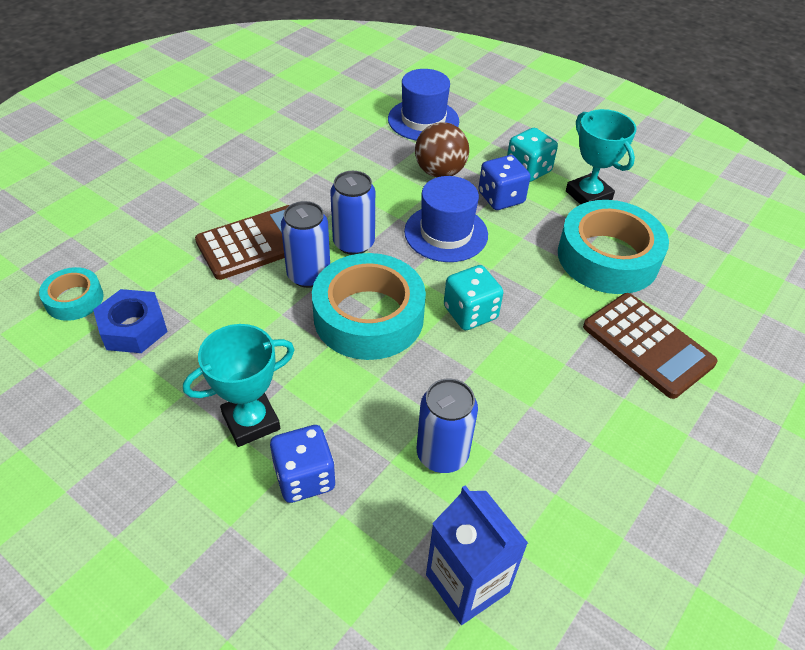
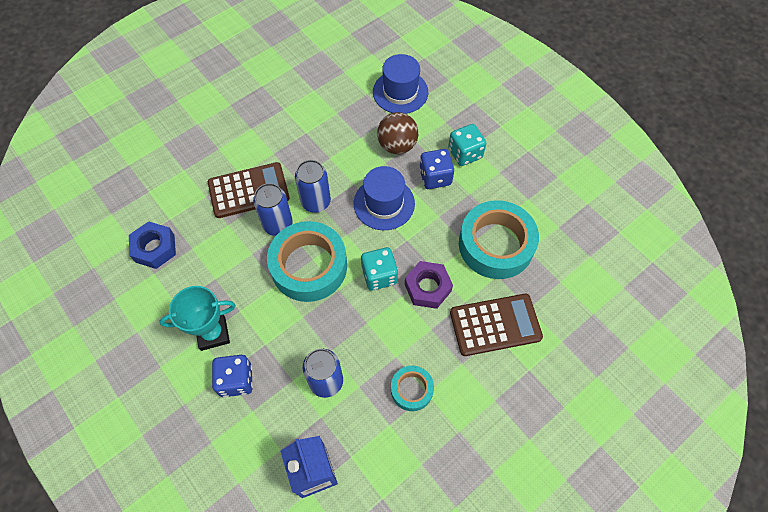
camera: 15 degrees right, 15 degrees up
(74, 299) = (122, 218): turquoise tape -> turquoise tape (411, 390)
(540, 317) = (427, 288): none -> purple nut
(588, 195) = (503, 185): turquoise trophy -> none
(647, 345) = (495, 325): brown calculator -> brown calculator turned 75 degrees counterclockwise

